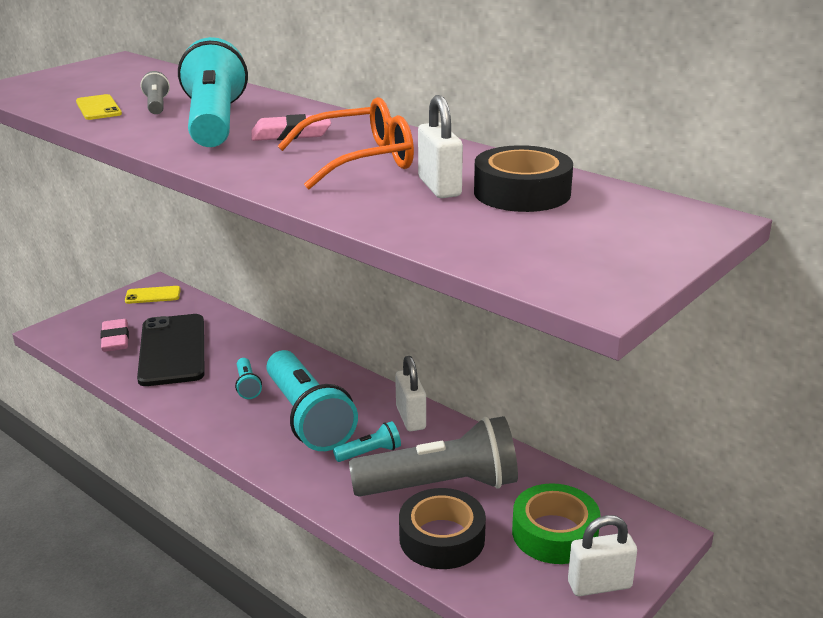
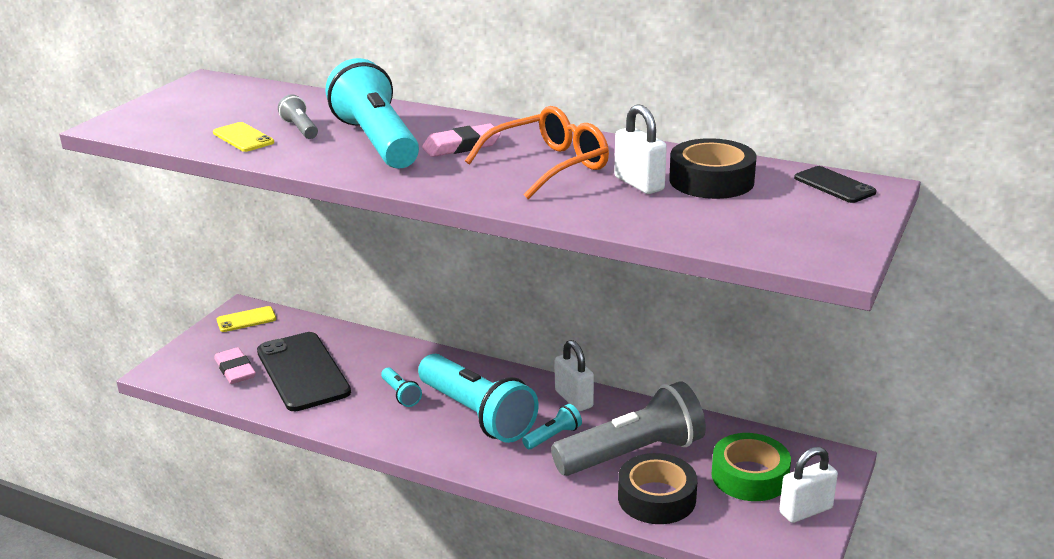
camera: 15 degrees left, 0 degrees up
(661, 212) = (834, 185): none -> black phone

